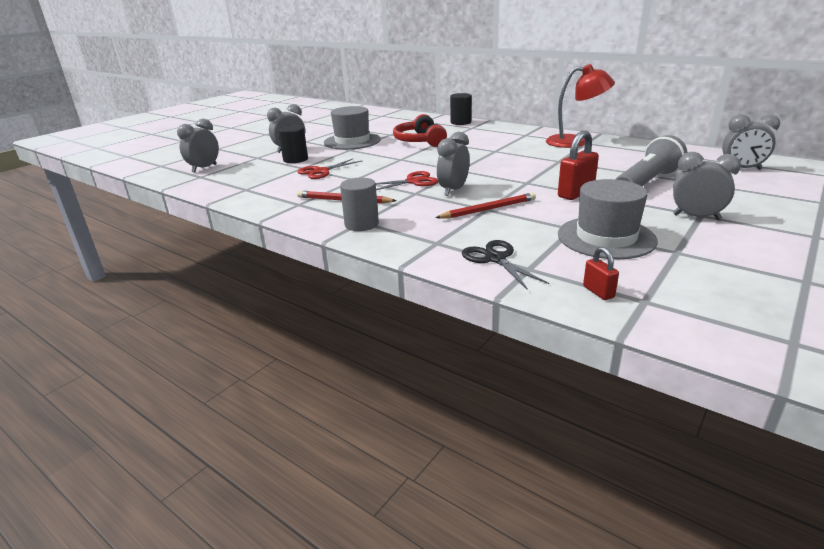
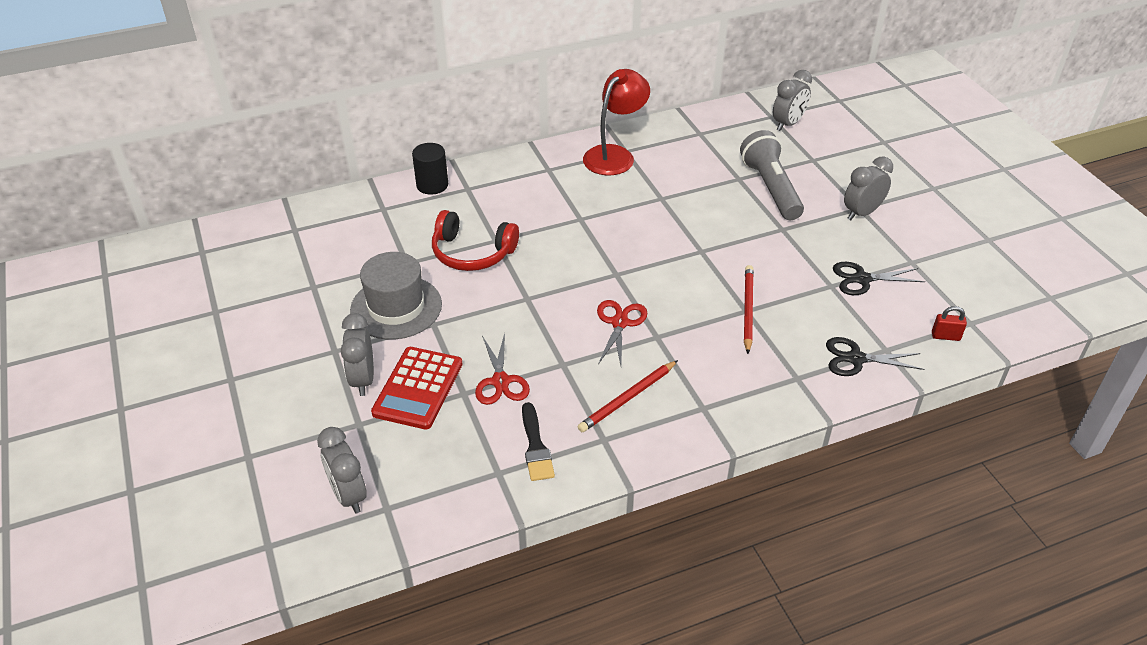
camera: 60 degrees left, 15 degrees up
(275, 191) = (536, 447): none -> black brush
(295, 159) = (418, 388): black cylinder -> red calculator
(361, 224) = (711, 410): grey cylinder -> none
(453, 190) = (676, 307): grey clock -> none
(576, 193) = (757, 239): red padlock -> none
(606, 237) = (862, 279): grey hat -> black scissors

